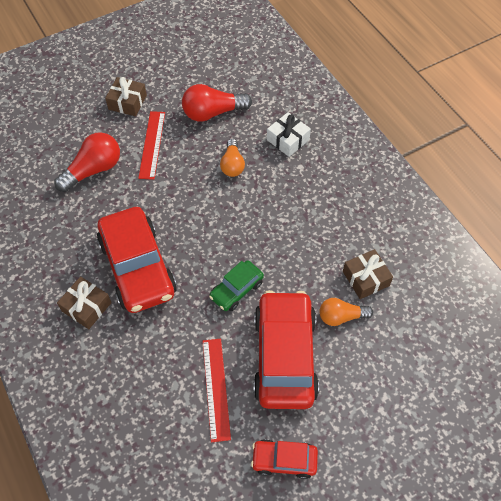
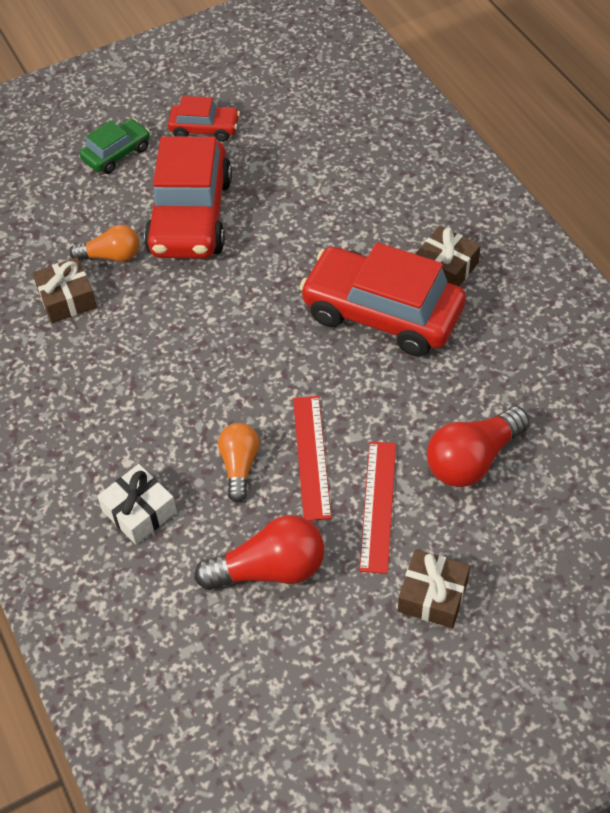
camera: 175 degrees left, 5 degrees down
(138, 267) = (382, 314): red car -> red car turned 45 degrees counterclockwise
(216, 388) = (276, 186): red ruler -> red ruler (312, 457)
(236, 290) = (244, 286): green car -> green car (117, 153)

